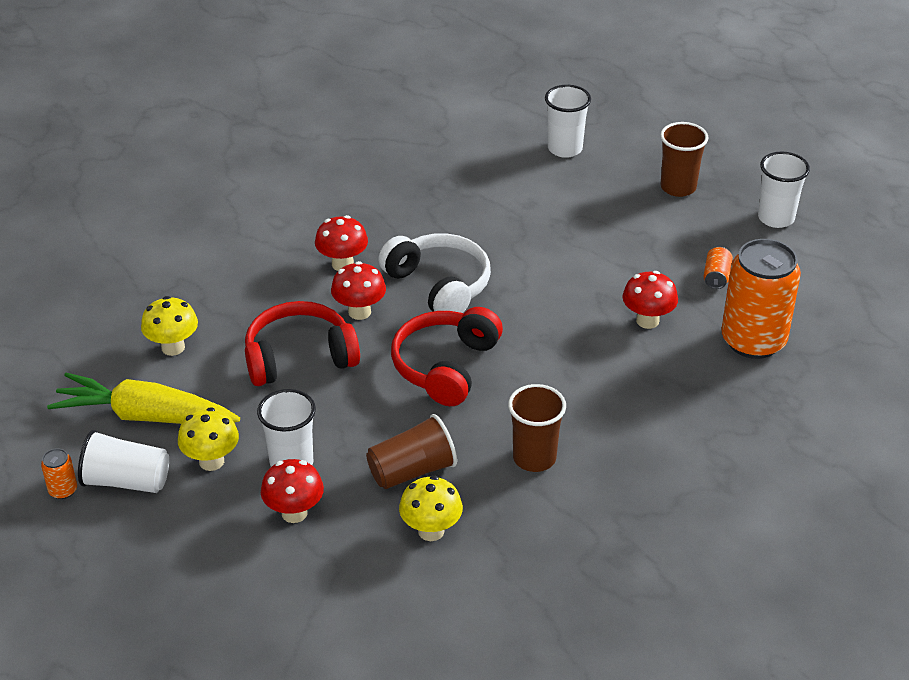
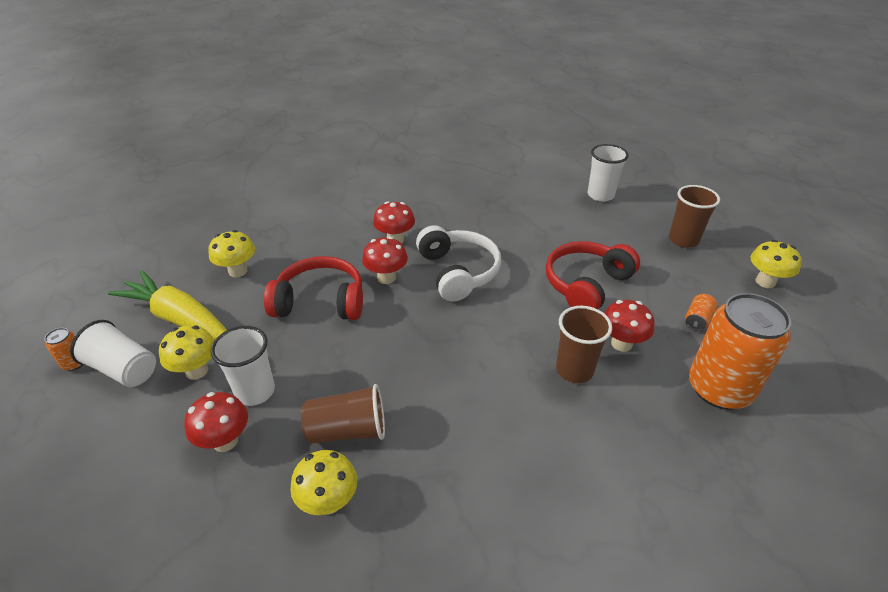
camera: 20 degrees right, 0 degrees up
(445, 366) = (429, 339): red headphones -> red headphones (586, 284)
(534, 458) = (463, 451): brown cup -> brown cup (574, 370)
(776, 218) = (765, 282): white cup -> yellow mushroom

